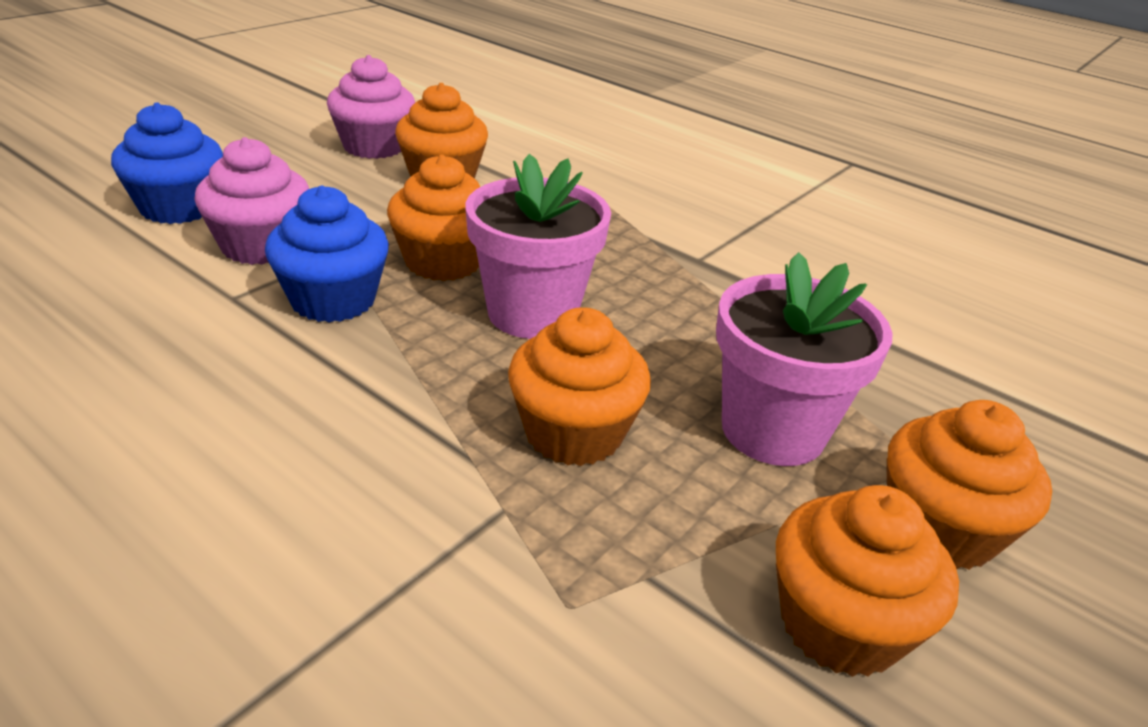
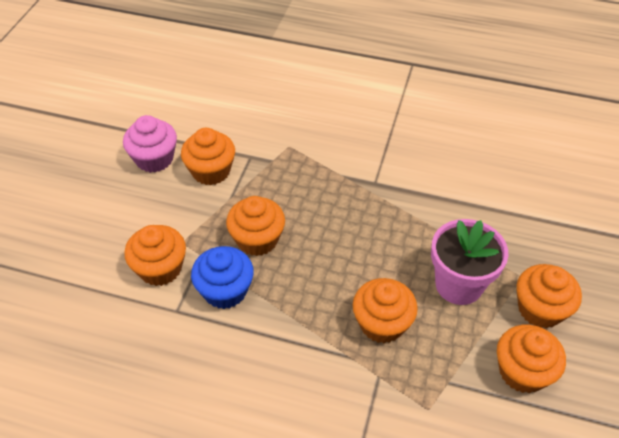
camera: 20 degrees left, 15 degrees up
(178, 207) = (93, 258): blue cupcake -> none
(261, 246) = (160, 268): pink cupcake -> orange cupcake
(532, 313) = (321, 258): pink flower pot -> none

